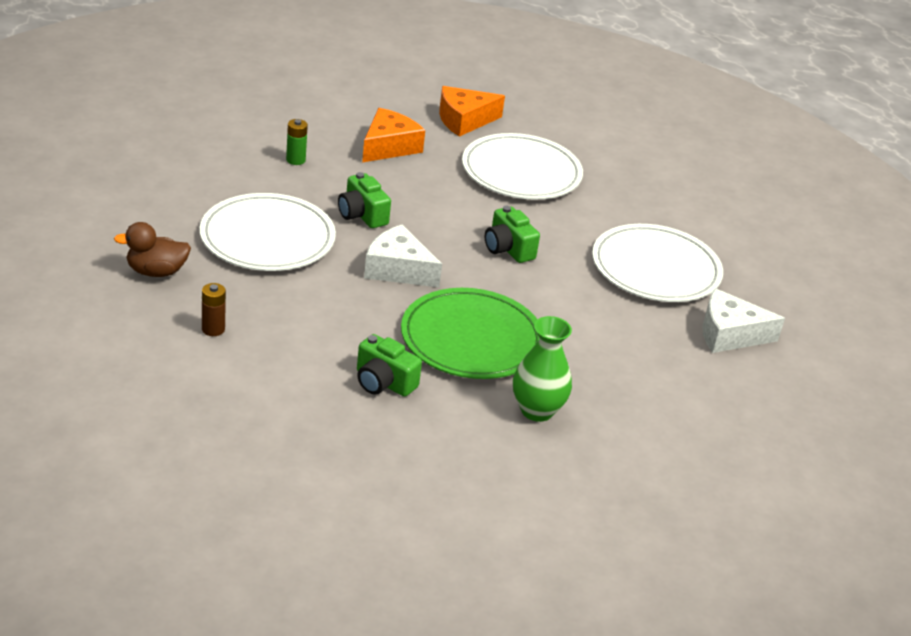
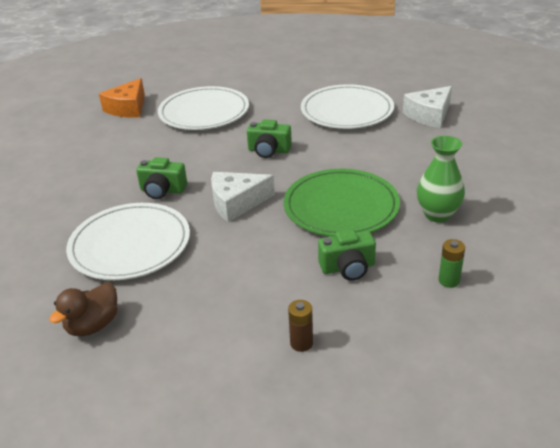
camera: 40 degrees left, 0 degrees up
(213, 329) = (198, 327): brown battery -> brown battery (301, 343)
(295, 160) = (67, 190): green battery -> green battery (449, 281)
(389, 147) = (111, 146): orange cheese -> none

